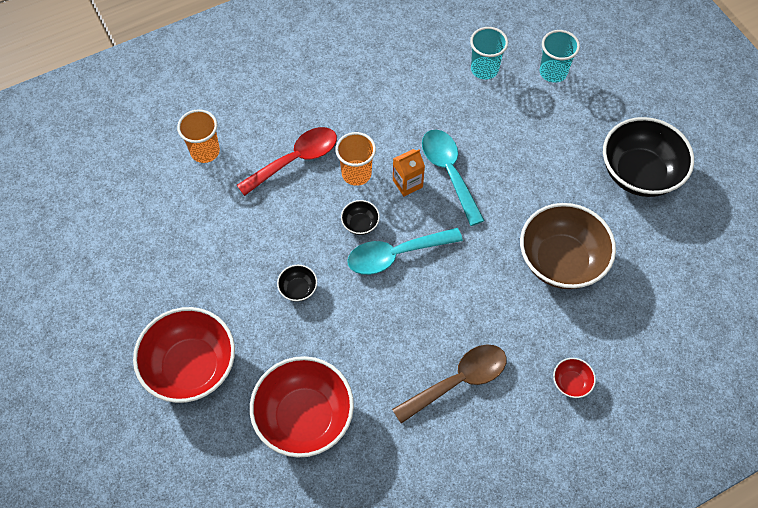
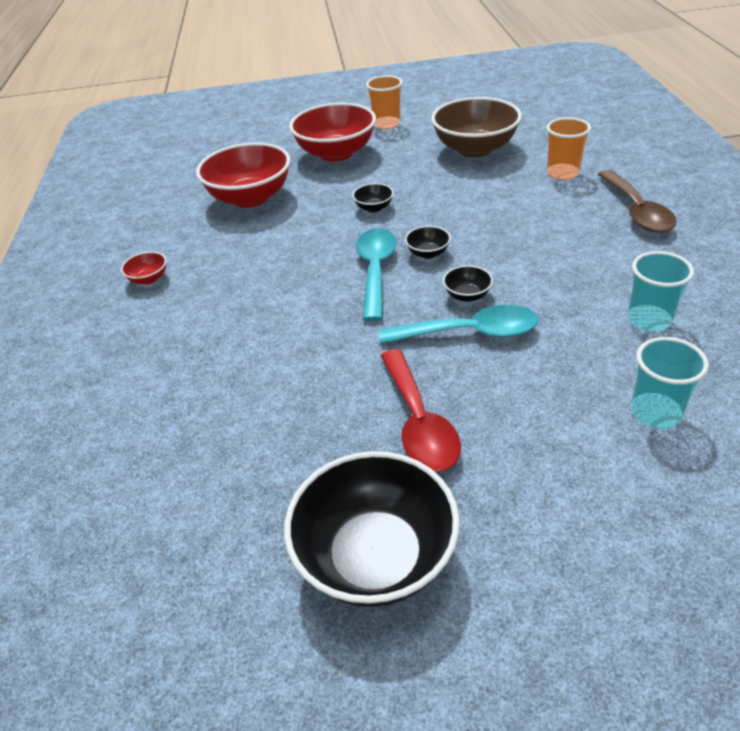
camera: 115 degrees right, 20 degrees down
(295, 160) = (533, 223): red spoon -> red spoon (419, 422)
(356, 174) = (497, 260): orange cup -> orange cup (386, 124)
(407, 183) = (467, 295): orange carton -> black bowl
(458, 381) = (208, 286): brown spoon -> brown spoon (637, 211)
(553, 72) = (637, 504): turquoise cup -> turquoise cup (649, 320)
(561, 261) = (284, 404): brown bowl -> brown bowl (475, 149)
(571, 383) = (134, 367): red bowl -> red bowl (149, 279)

